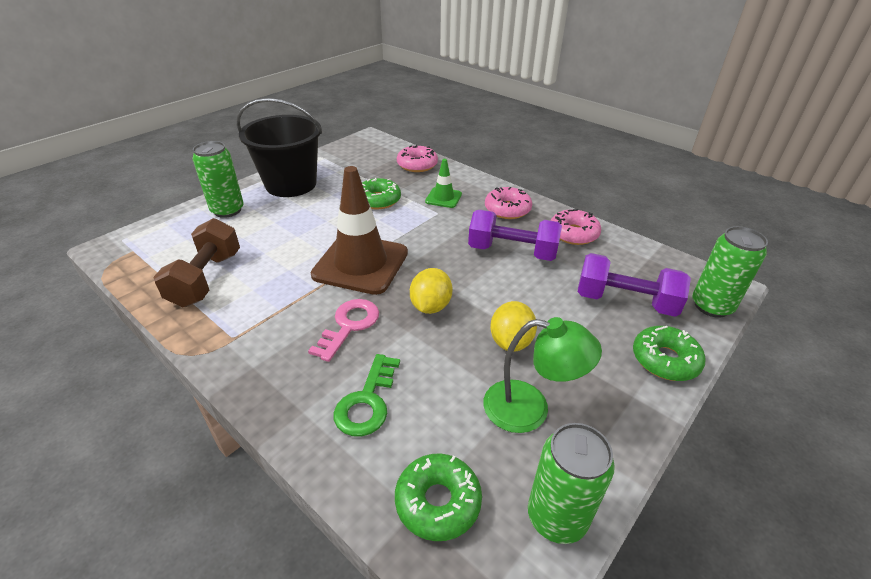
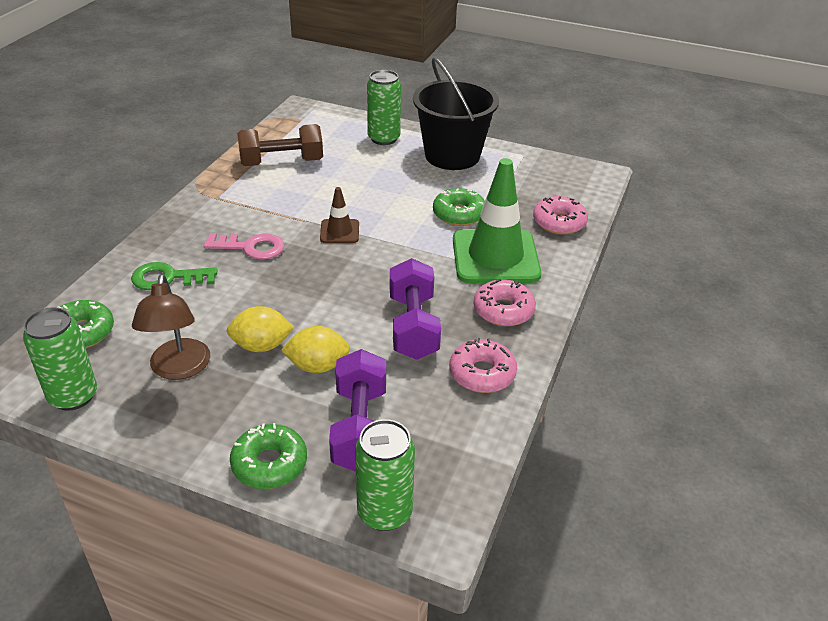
camera: 70 degrees right, 0 degrees up
(360, 264) = (339, 231): brown traffic cone -> brown traffic cone, size x0.48
(430, 306) = (294, 286): yellow lemon -> yellow lemon (317, 366)
(443, 198) = (495, 257): green traffic cone -> green traffic cone, size x2.09
(530, 409) = (179, 369): green lamp -> brown lamp

